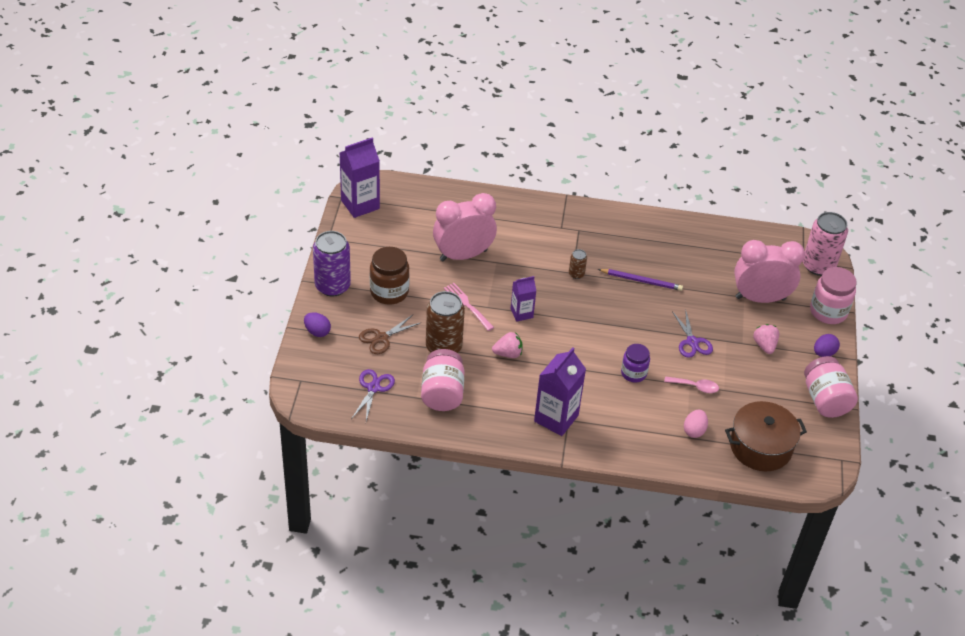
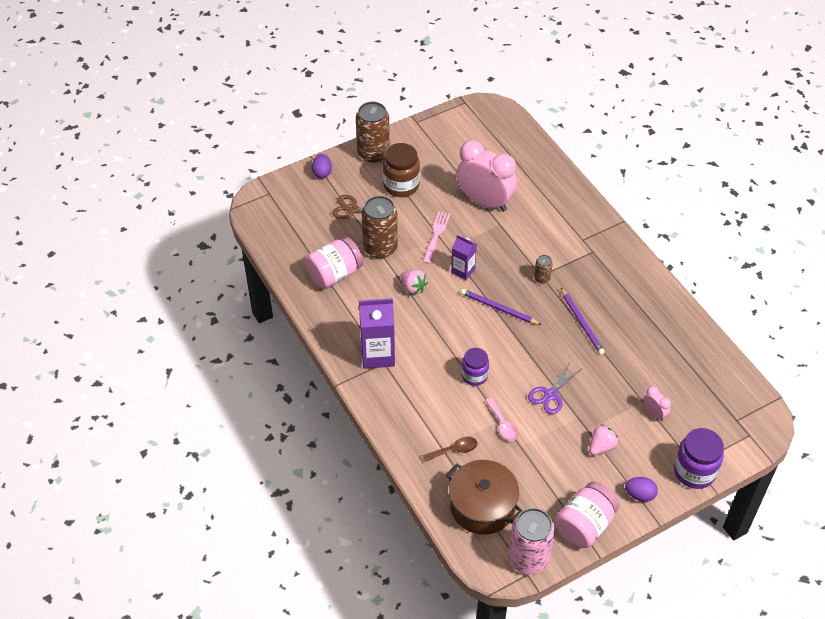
camera: 55 degrees right, 5 degrees up
(332, 286) = (373, 153): purple can -> brown can
(360, 204) = (469, 116): purple carton -> none
(373, 388) = (301, 234): purple scissors -> none
(581, 317) = (499, 309): none -> purple pencil
(694, 430) = (454, 450): pink egg -> brown spoon
(760, 298) = (654, 413): pink clock -> pink clock, size x0.42
(818, 266) = (744, 434): pink can -> pink can (528, 558)
(828, 311) = (694, 471): pink jar -> purple jar

